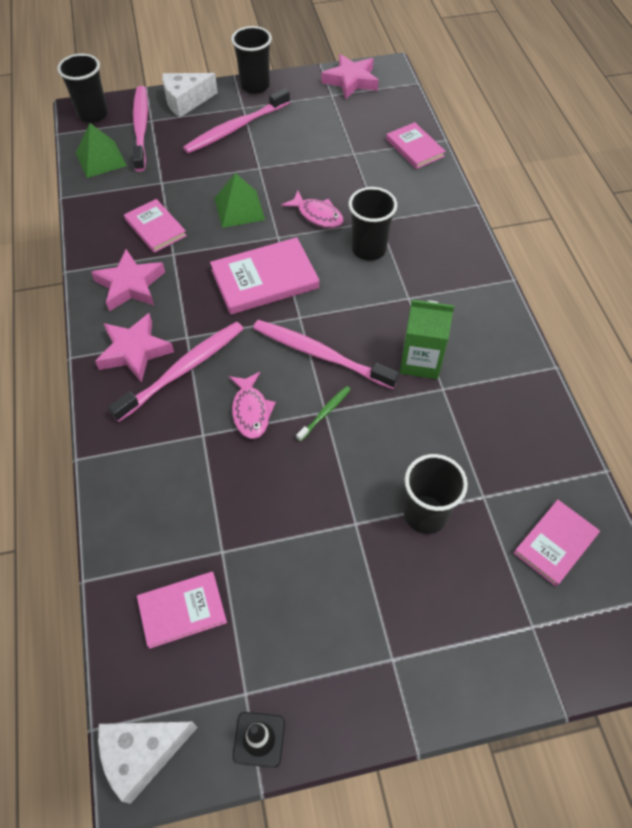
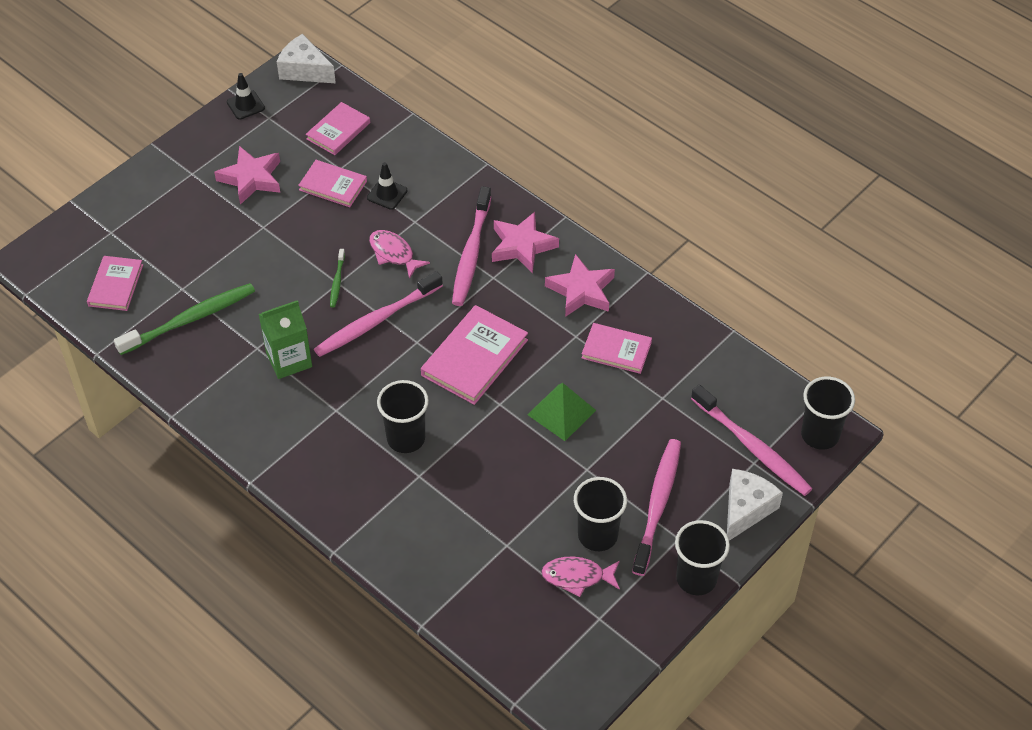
camera: 145 degrees right, 5 degrees down
(101, 159) = (747, 389): green pyramid -> none
(142, 754) = (304, 70): white cheese -> white cheese turned 90 degrees counterclockwise
(202, 484) = (387, 194): none -> black traffic cone
(317, 215) = (482, 447): pink fish -> pink fish (577, 577)
(319, 354) = (375, 321): pink toothbrush -> pink toothbrush turned 150 degrees clockwise
(351, 81) = (595, 656): pink star -> pink star (251, 178)
(414, 148) = (447, 592): pink book -> pink book (333, 185)
(425, 514) = (218, 256): black cup -> black cup (597, 535)
(492, 454) = (190, 319): none -> green toothbrush

